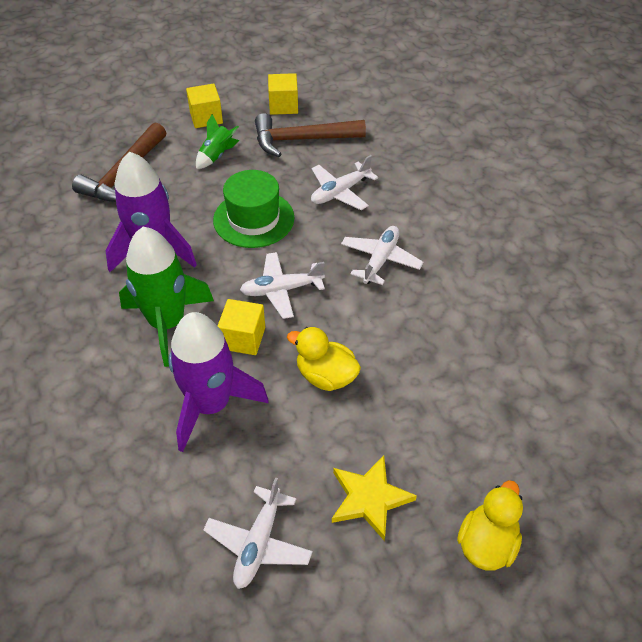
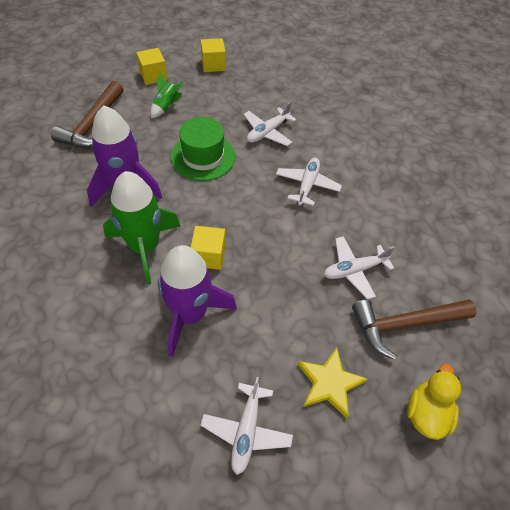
camera: 10 degrees left, 5 degrees up
(281, 290) = (233, 214): white plane -> white plane (354, 270)
(302, 140) = (231, 91): brown hammer -> brown hammer (405, 324)
(326, 376) = (279, 283): yellow duck -> none

